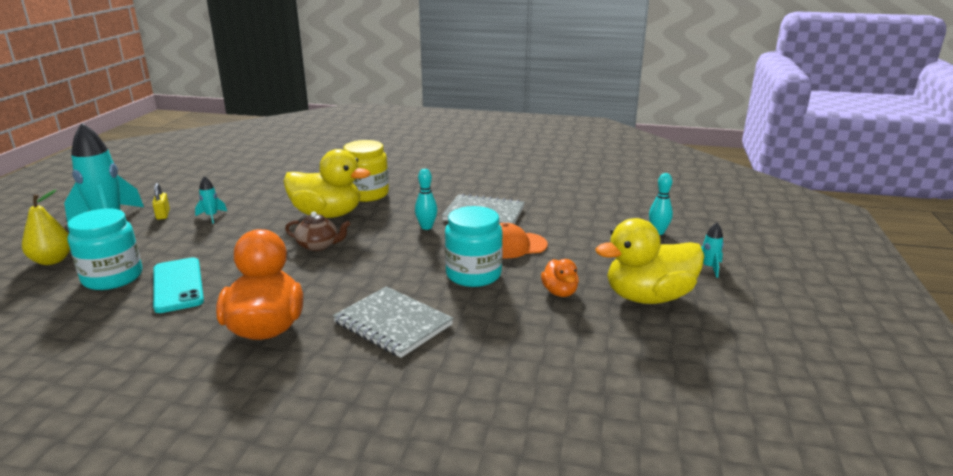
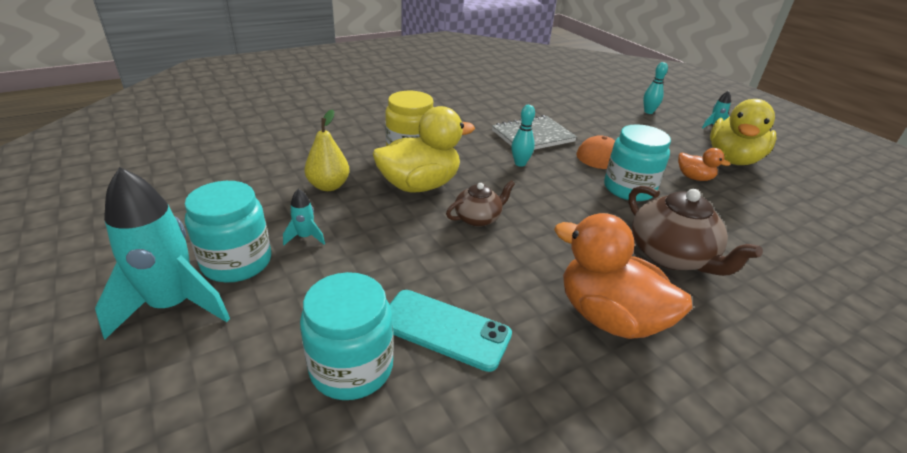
camera: 45 degrees left, 10 degrees up
(52, 260) = (211, 400): yellow pear -> yellow pear (329, 186)
(163, 214) = (237, 262): yellow padlock -> turquoise jar
(393, 324) = (671, 256): grey notebook -> brown teapot

